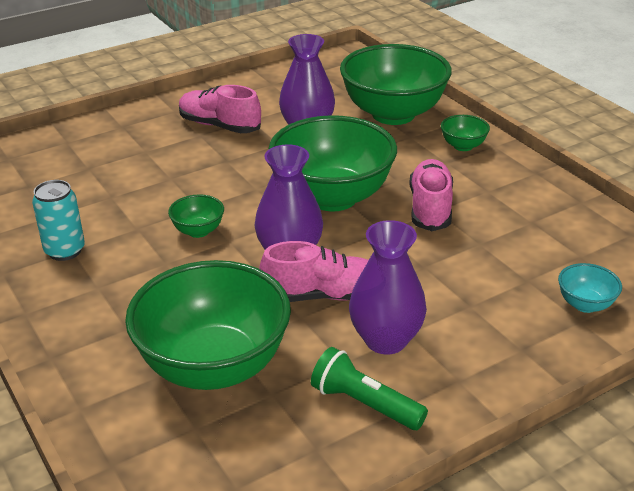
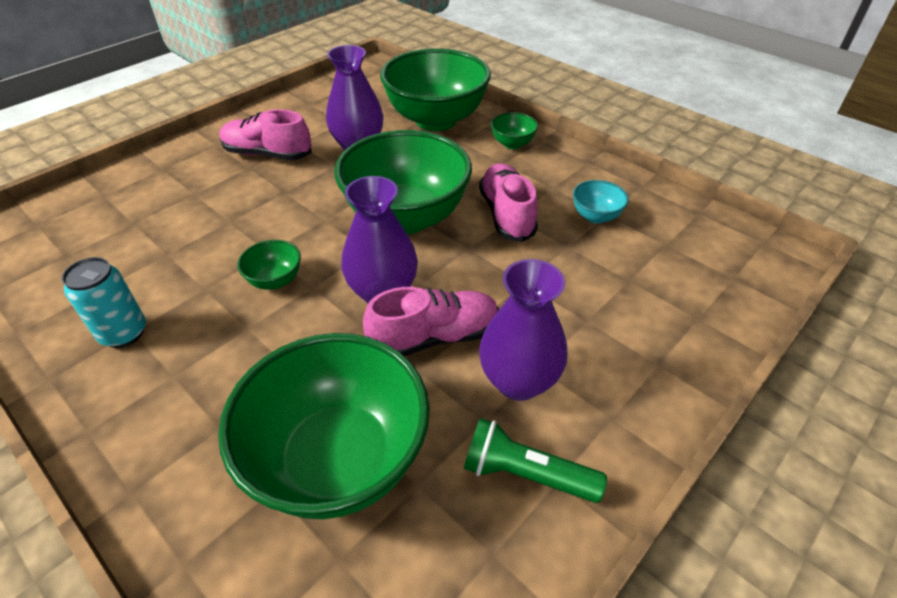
camera: 15 degrees left, 10 degrees up
(585, 304) = (694, 298): turquoise bowl -> turquoise bowl (595, 216)

